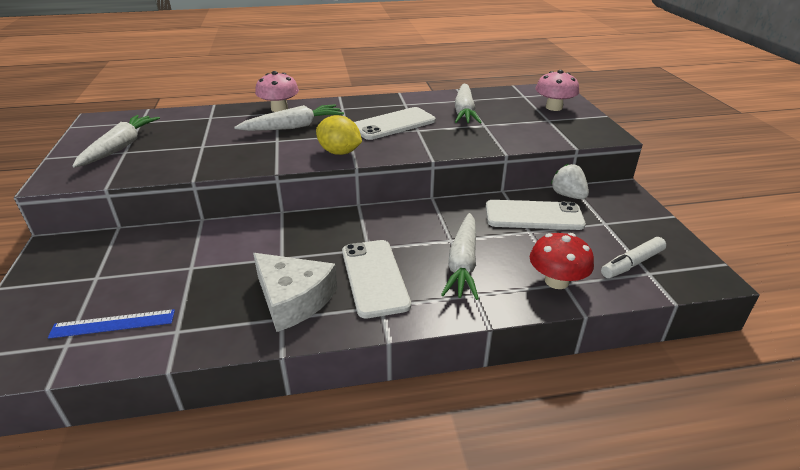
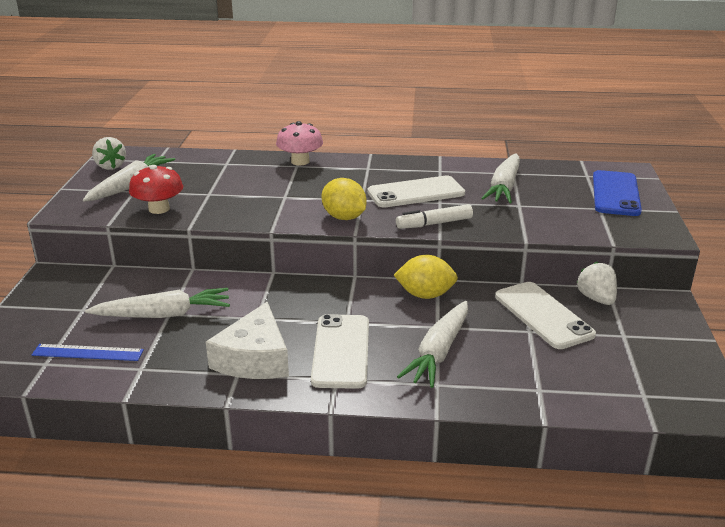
camera: 15 degrees right, 5 degrees down
(94, 132) = (110, 166): none -> white strawberry
(293, 127) = (307, 184): white carrot -> white carrot (164, 315)
(293, 299) = (254, 358): white cheese -> white cheese turned 45 degrees clockwise
(428, 213) = (425, 295): none -> yellow lemon
(533, 216) = (543, 315): white phone -> white phone turned 45 degrees clockwise
(554, 107) = (615, 194): pink mushroom -> blue phone
(556, 281) = (532, 386): red mushroom -> red mushroom (159, 209)
(631, 264) = (629, 382): white marker -> white marker (434, 223)

